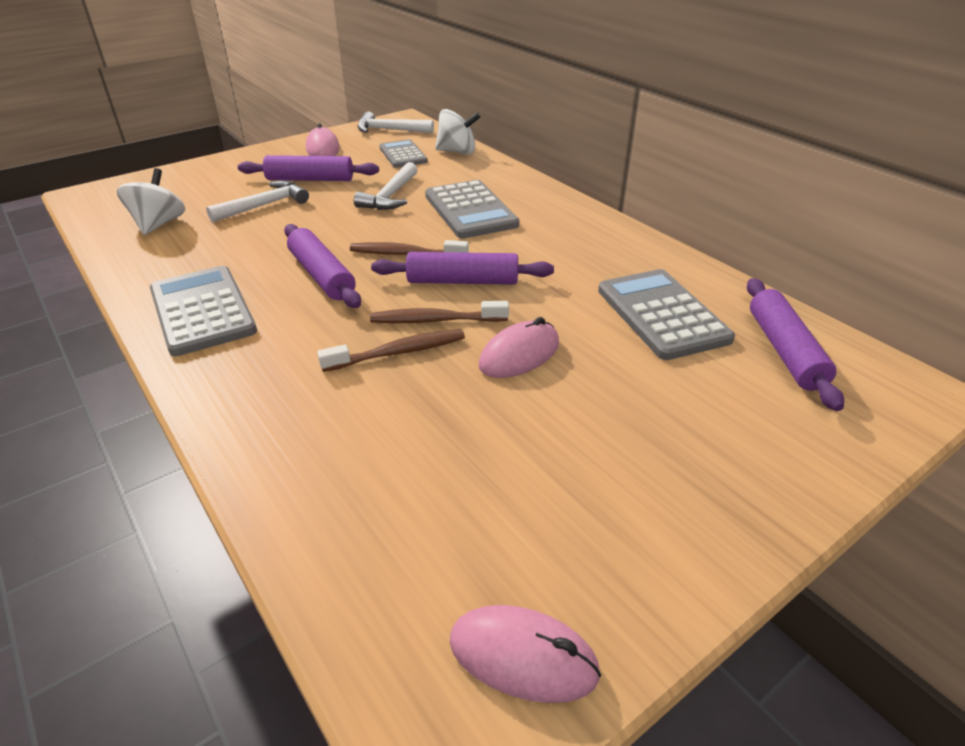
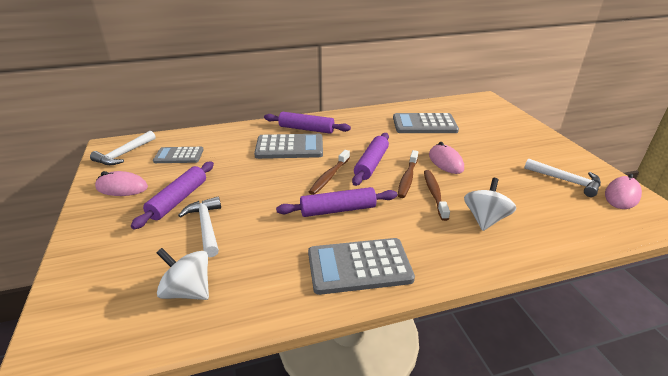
camera: 70 degrees left, 5 degrees down
(390, 196) = (243, 170): white hammer -> white hammer (566, 181)
(457, 152) = (198, 136): white spinning top -> white spinning top (485, 219)
(784, 351) = (457, 110): purple rolling pin -> purple rolling pin (306, 129)

